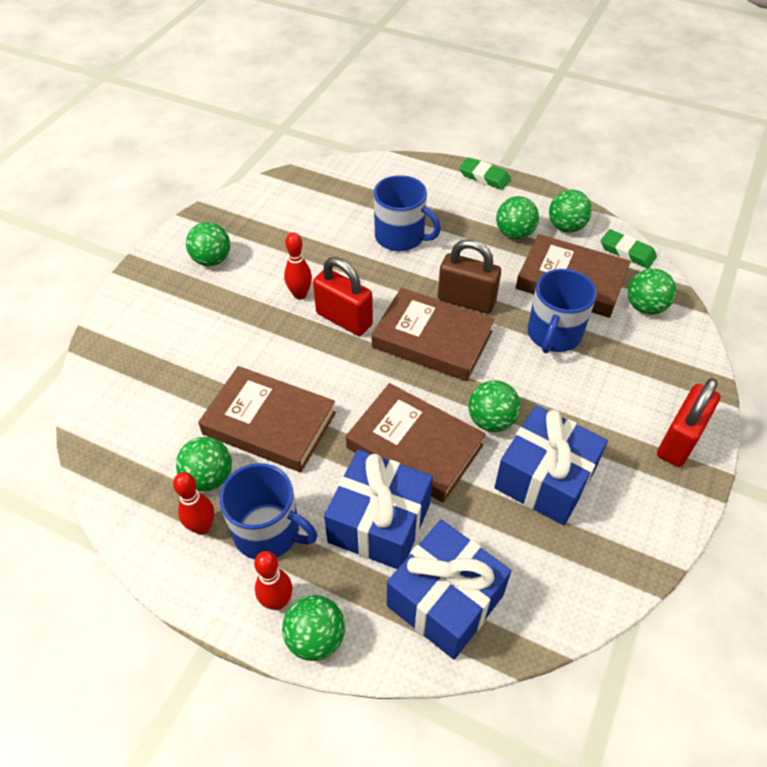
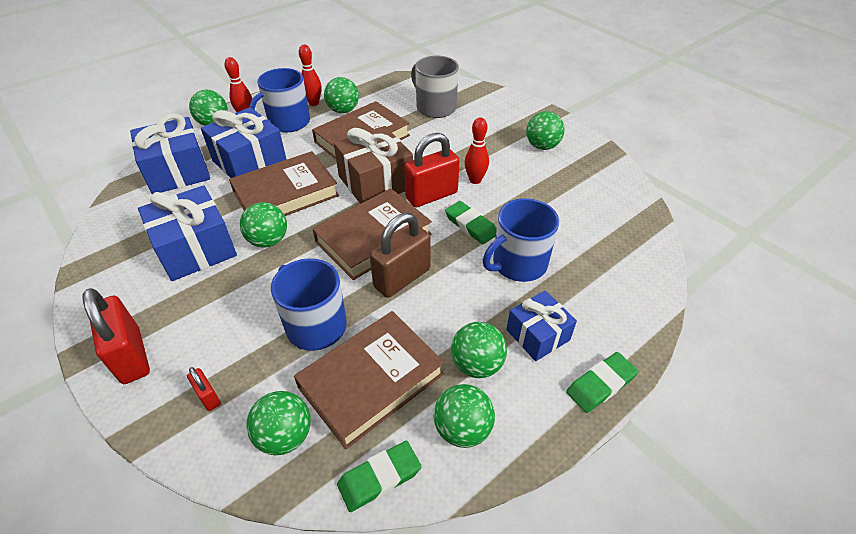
camera: 115 degrees right, 5 degrees down
(162, 377) = (435, 107): none -> grey mug
(347, 373) = (375, 182): none -> brown gift
(371, 278) = (471, 225): none -> green eraser
(465, 211) = (537, 335): none -> blue gift
(660, 365) = (208, 397): none -> red padlock

